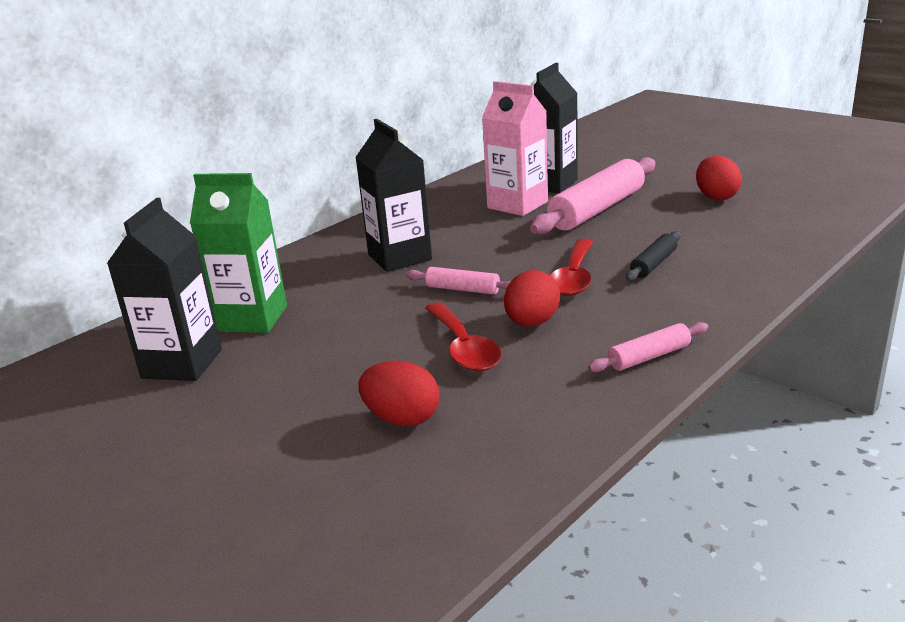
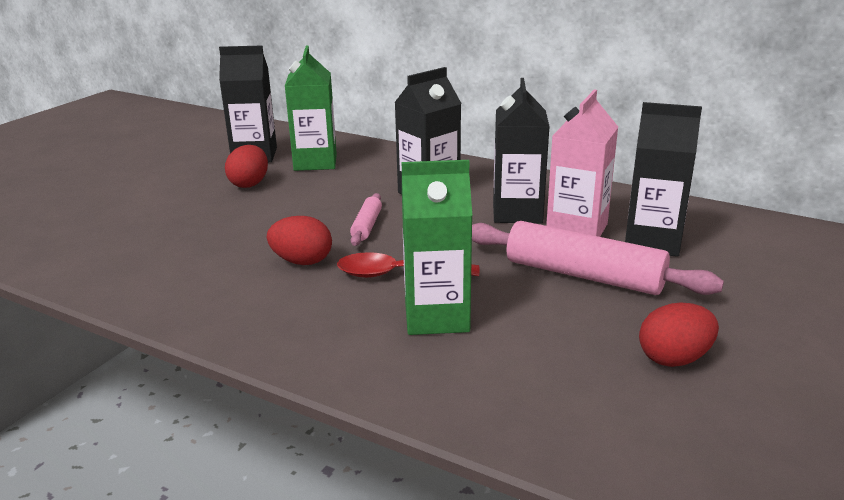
camera: 75 degrees right, 0 degrees up
(402, 419) = (165, 229): red egg -> red egg (249, 184)
(463, 347) = (262, 238): red spoon -> none
(471, 223) = (517, 213): none -> black carton
(649, 357) = (232, 321): pink rolling pin -> none
(653, 264) = (436, 317): black rolling pin -> green carton

